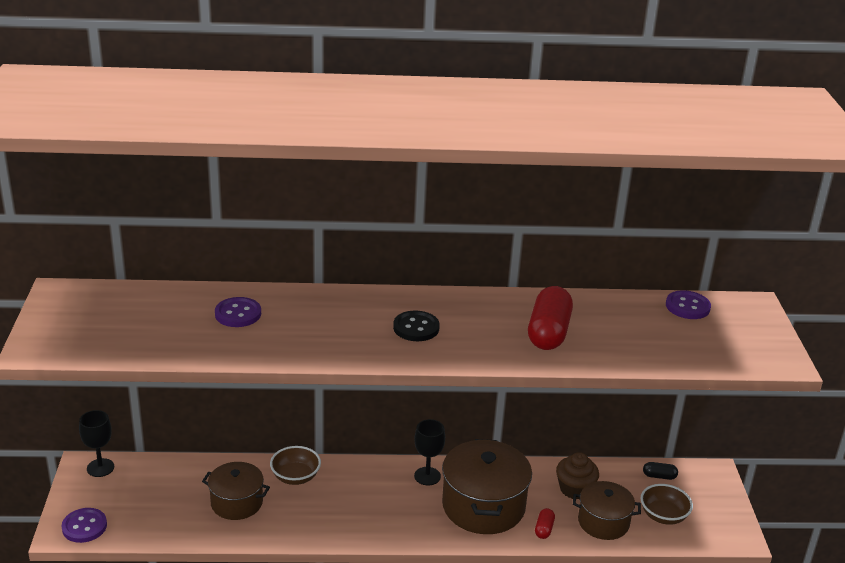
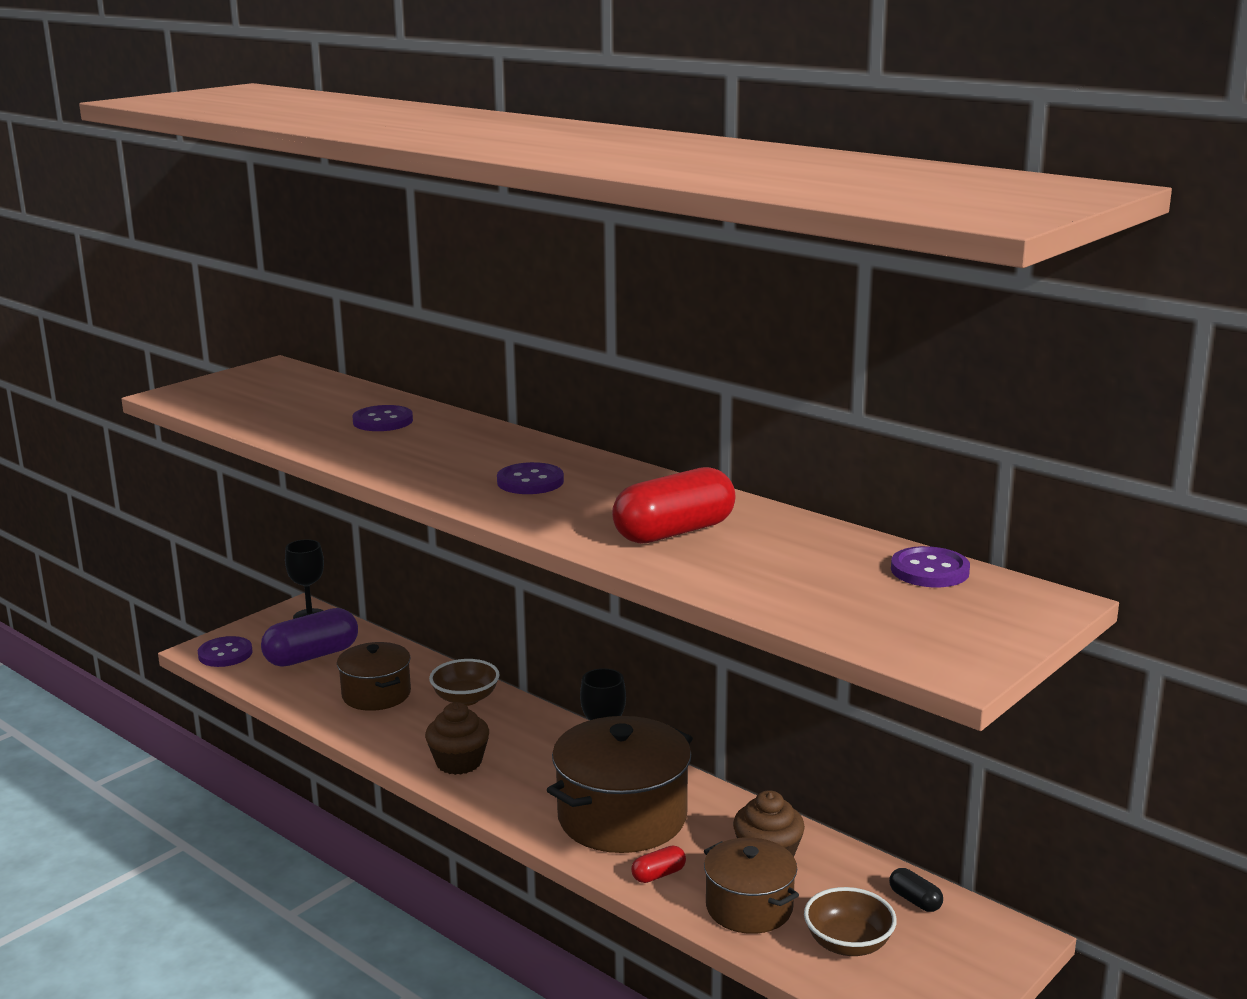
camera: 45 degrees right, 10 degrees down
(150, 497) = (312, 656): none -> purple capsule
(354, 521) = (459, 762): none -> brown cupcake
(416, 328) = (530, 481): black button -> purple button

